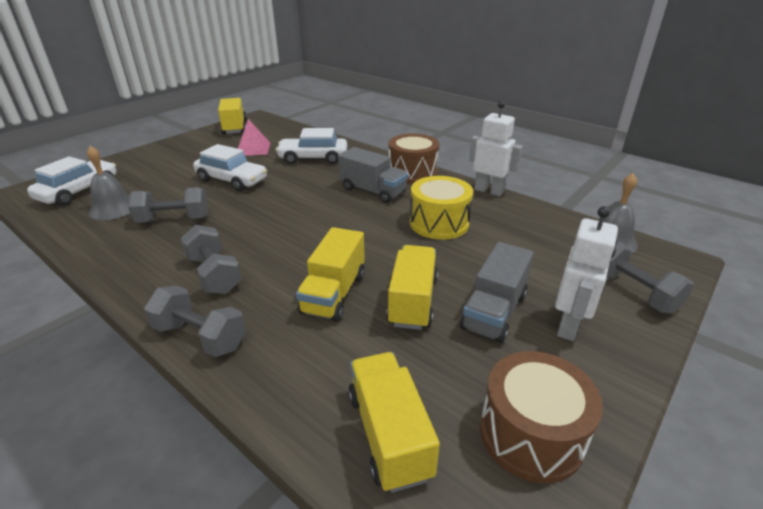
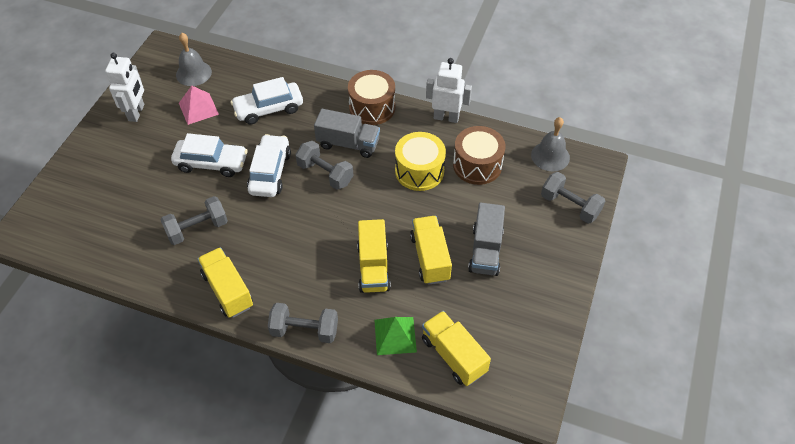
camera: 20 degrees left, 20 degrees up
(79, 191) = (75, 218): white car -> white car (270, 172)
(113, 208) = (130, 230): grey bell -> grey bell (193, 73)
(214, 274) = (276, 276): grey dumbbell -> grey dumbbell (325, 173)
(235, 127) = (152, 74): yellow truck -> yellow truck (228, 290)
(314, 378) = (395, 335): none -> green pyramid
(531, 434) = (527, 331): brown drum -> brown drum (477, 165)
(569, 326) = (534, 248): white robot -> white robot (137, 112)

